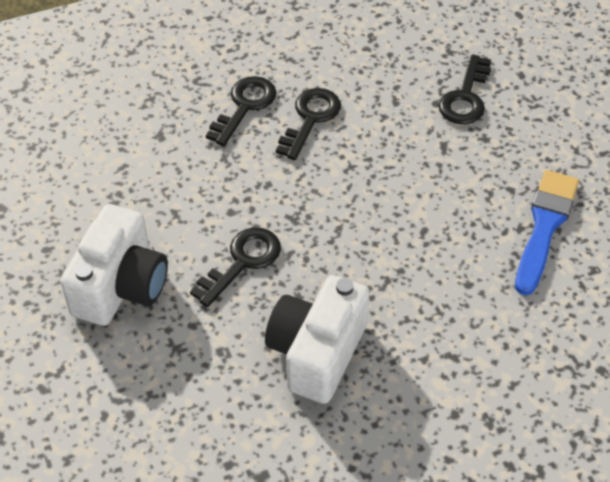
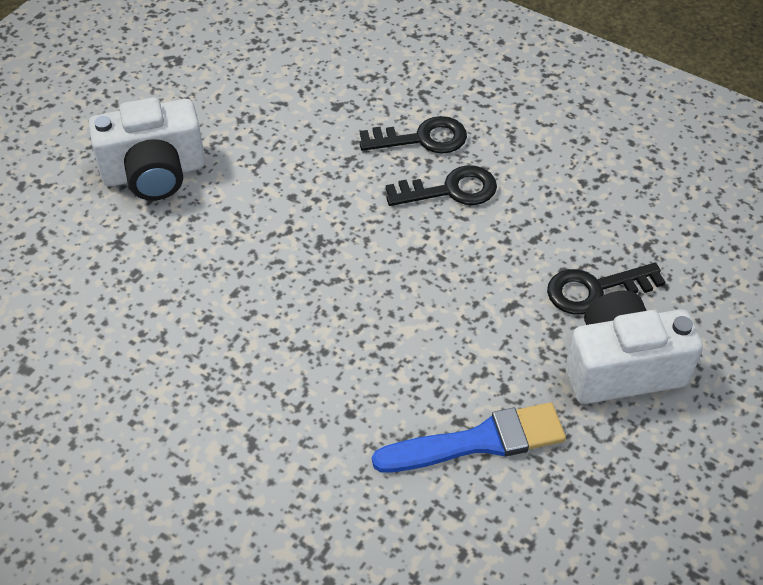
camera: 55 degrees right, 0 degrees up
(242, 262) = (241, 234): black key -> none
(317, 353) = (180, 339): white camera -> white camera (622, 367)

